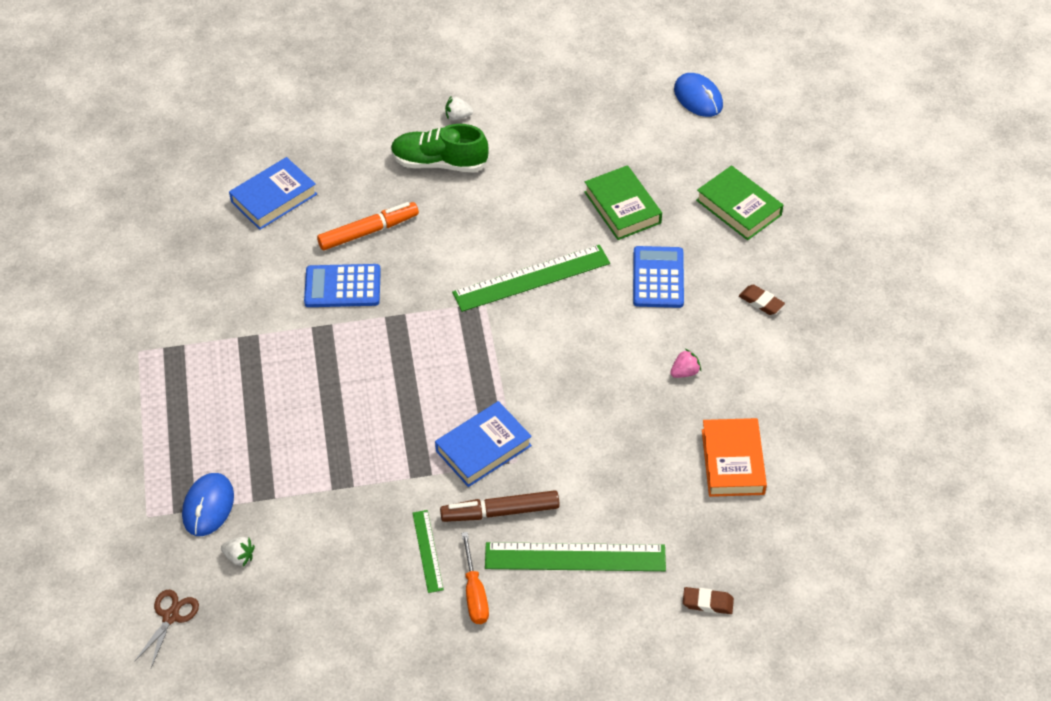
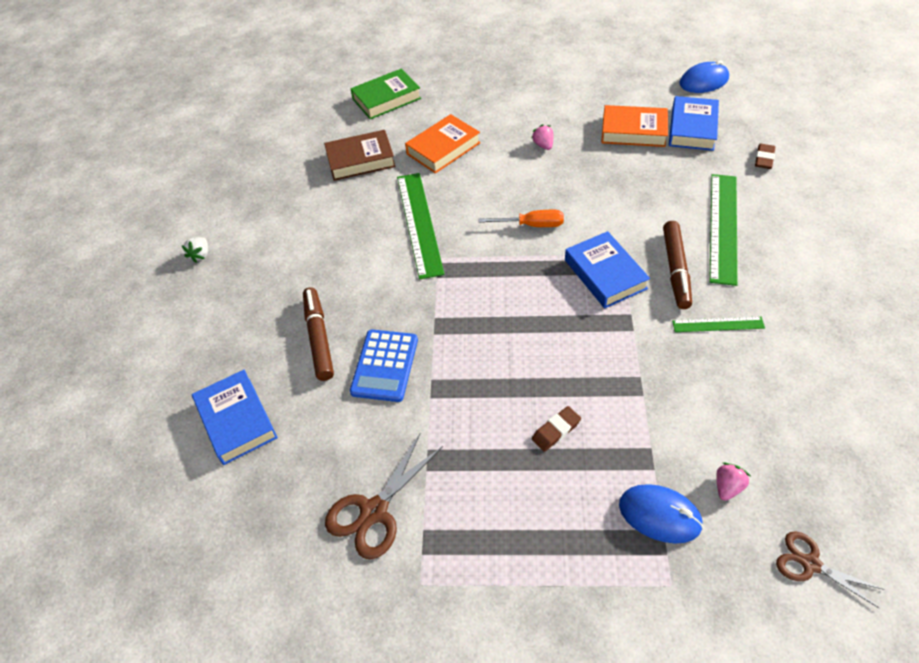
camera: 75 degrees left, 0 degrees up
(197, 309) = (374, 511): none -> brown scissors
(239, 557) = (727, 487): white strawberry -> pink strawberry
(368, 231) = (319, 338): orange marker -> brown marker
(439, 163) = (253, 274): green shoe -> none
(474, 593) = (763, 295): orange screwdriver -> orange screwdriver (531, 225)
(622, 207) = (360, 160): green book -> brown book
(658, 278) = (443, 148): blue calculator -> orange book
(698, 97) = (261, 105): blue mouse -> blue mouse (704, 81)
(753, 525) = (692, 128): none -> blue book
(761, 302) = (484, 99): brown eraser -> brown eraser (556, 431)

